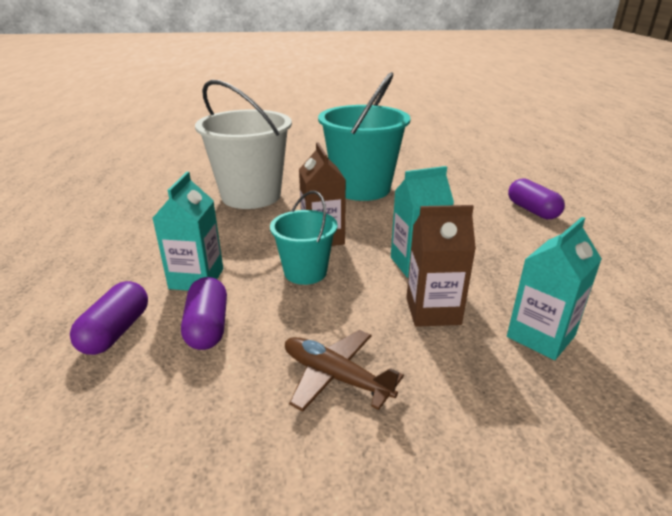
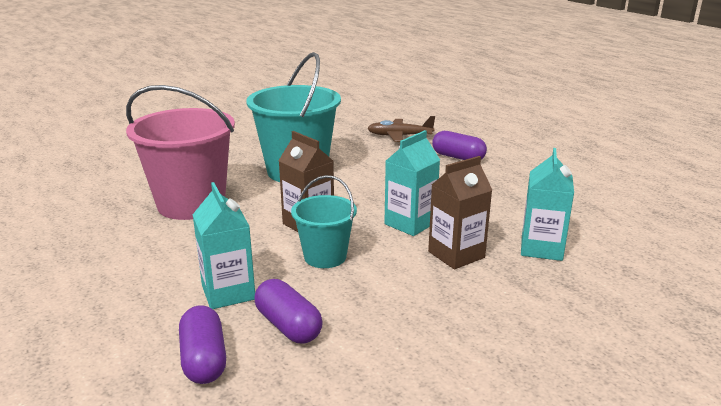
camera: 30 degrees left, 5 degrees down
(251, 196) = (191, 204): white bucket -> pink bucket
(335, 377) = (432, 323): brown plane -> brown plane (399, 136)

